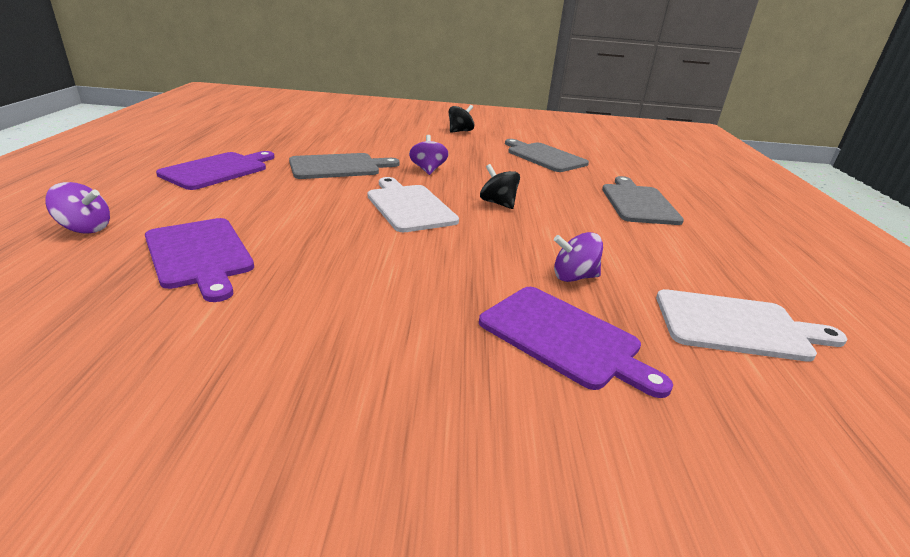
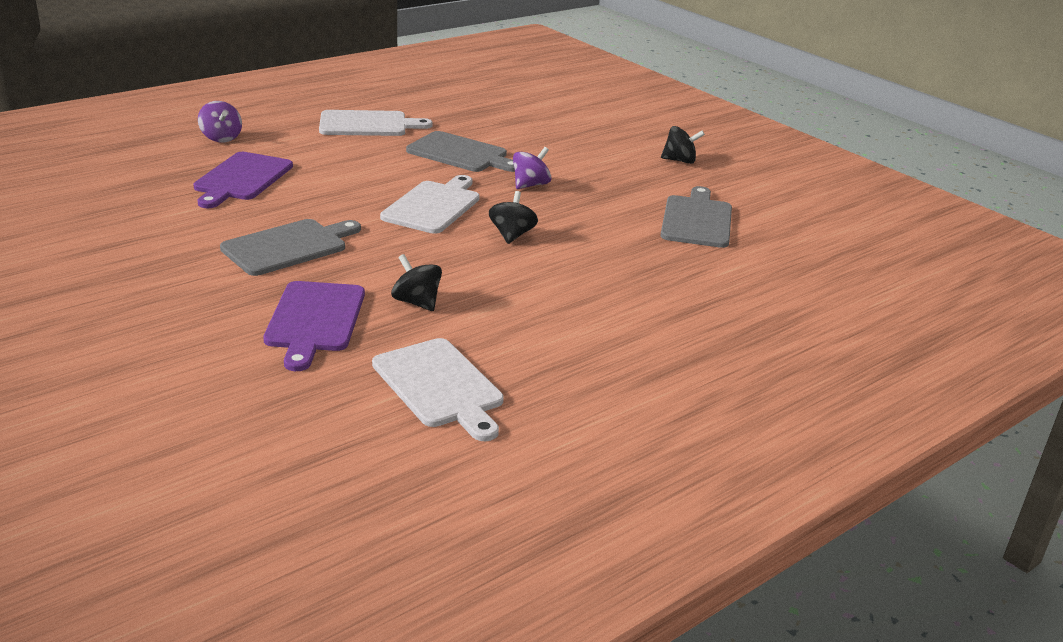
camera: 50 degrees right, 0 degrees up
(217, 170) = (367, 124): purple cutting board -> white cutting board
(573, 277) = (416, 302): purple spinning top -> black spinning top
(638, 203) = (655, 297): grey cutting board -> grey cutting board (288, 246)

